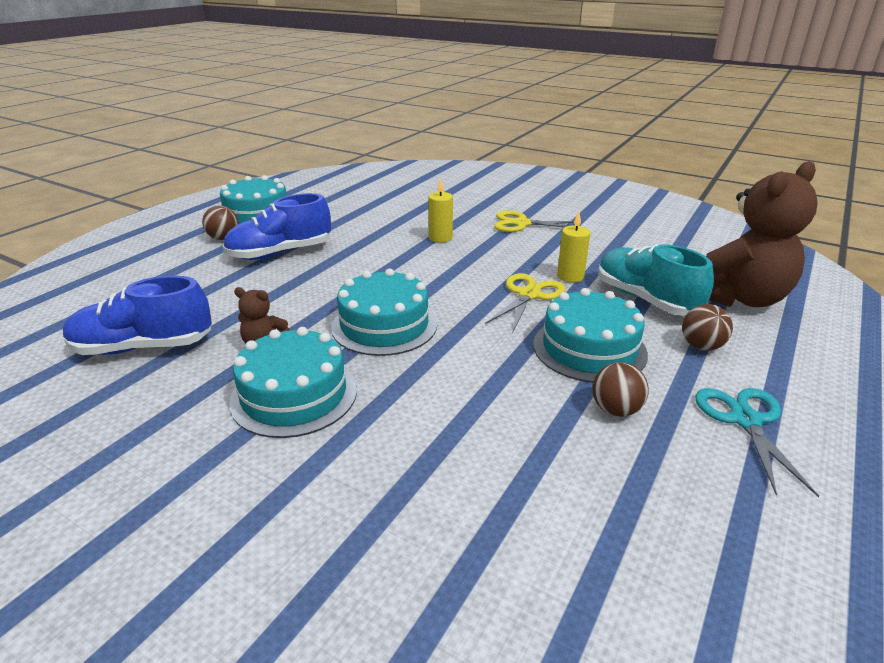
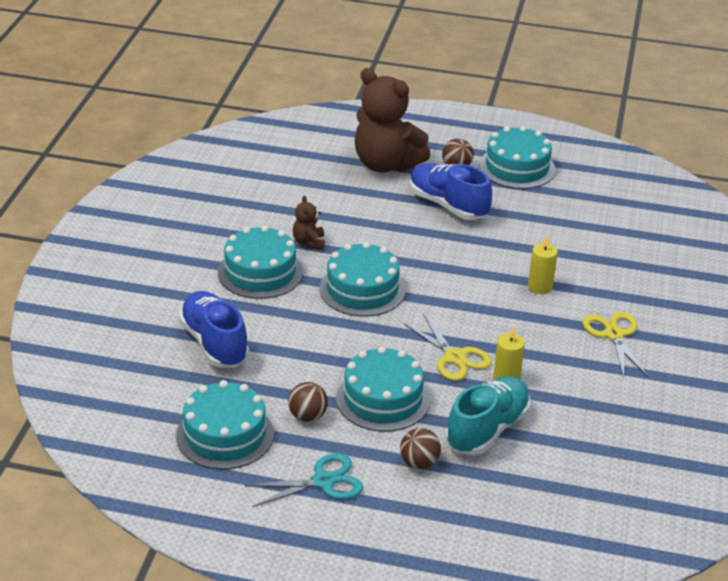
camera: 70 degrees right, 5 degrees up
(143, 347) = (281, 195): blue shoe -> blue shoe (214, 343)
(529, 295) = (454, 357): yellow scissors -> yellow scissors turned 45 degrees clockwise
(653, 498) = (225, 435): none -> turquoise cake
(739, 298) = (526, 493): brown teddy bear -> brown teddy bear (386, 164)

